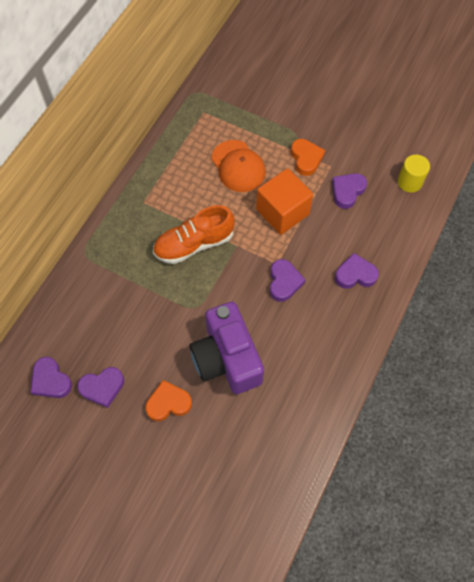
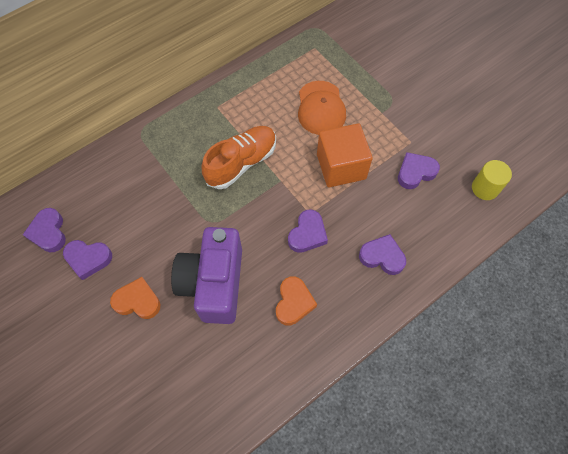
camera: 25 degrees right, 0 degrees up
(194, 244) = (241, 163): orange shoe -> orange shoe turned 135 degrees clockwise
(306, 159) = (390, 126): orange heart -> orange heart (294, 302)

